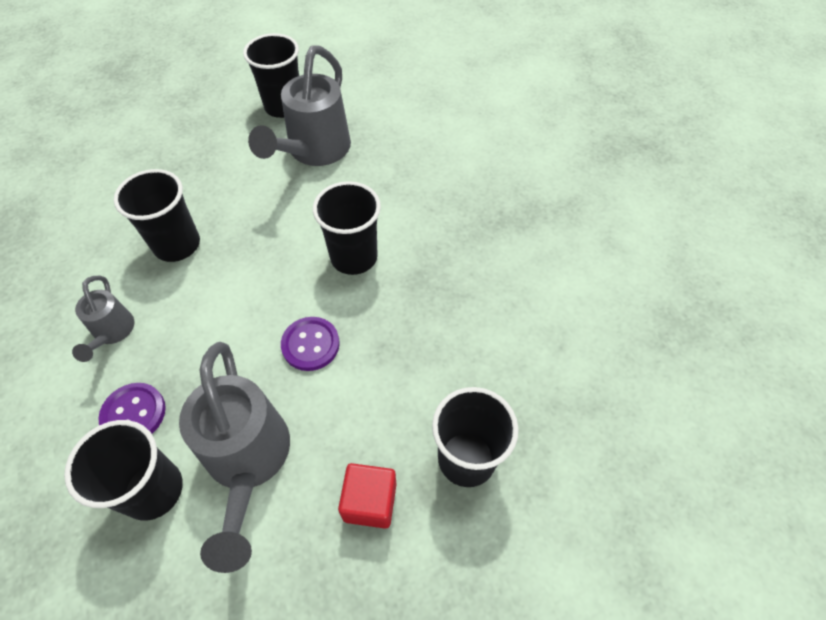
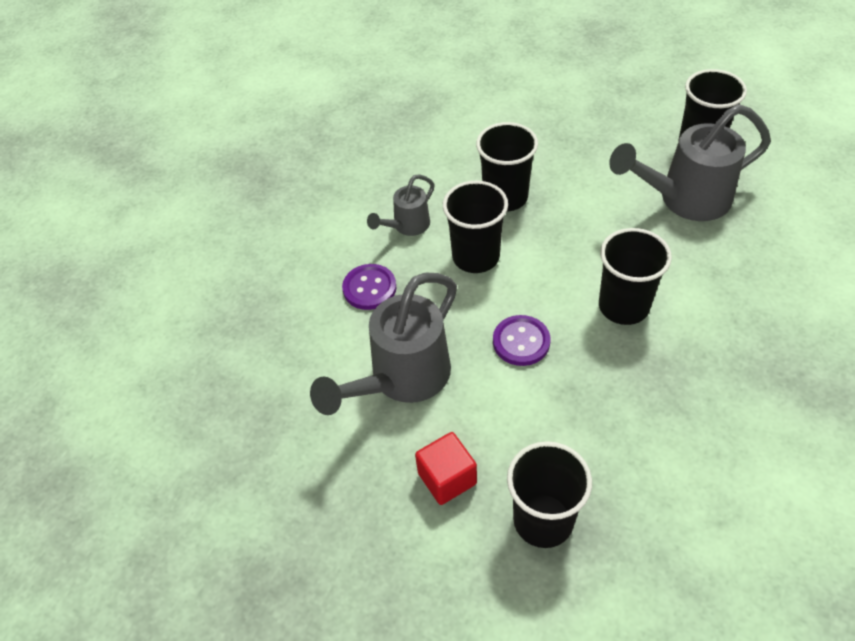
camera: 55 degrees right, 5 degrees down
(153, 490) = (335, 344): black cup -> black cup (475, 257)

